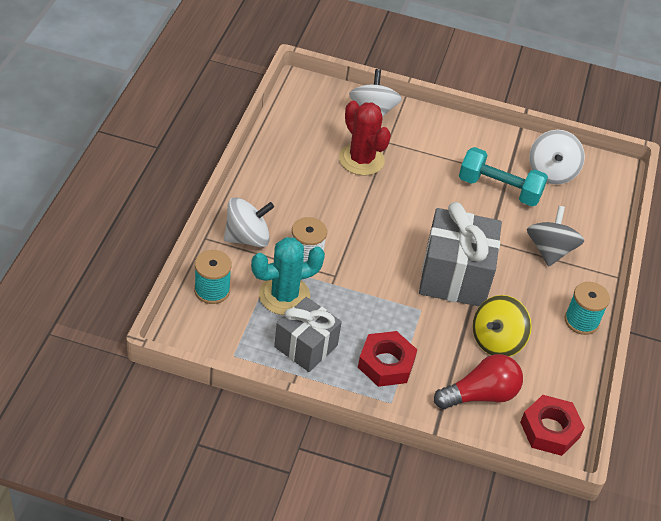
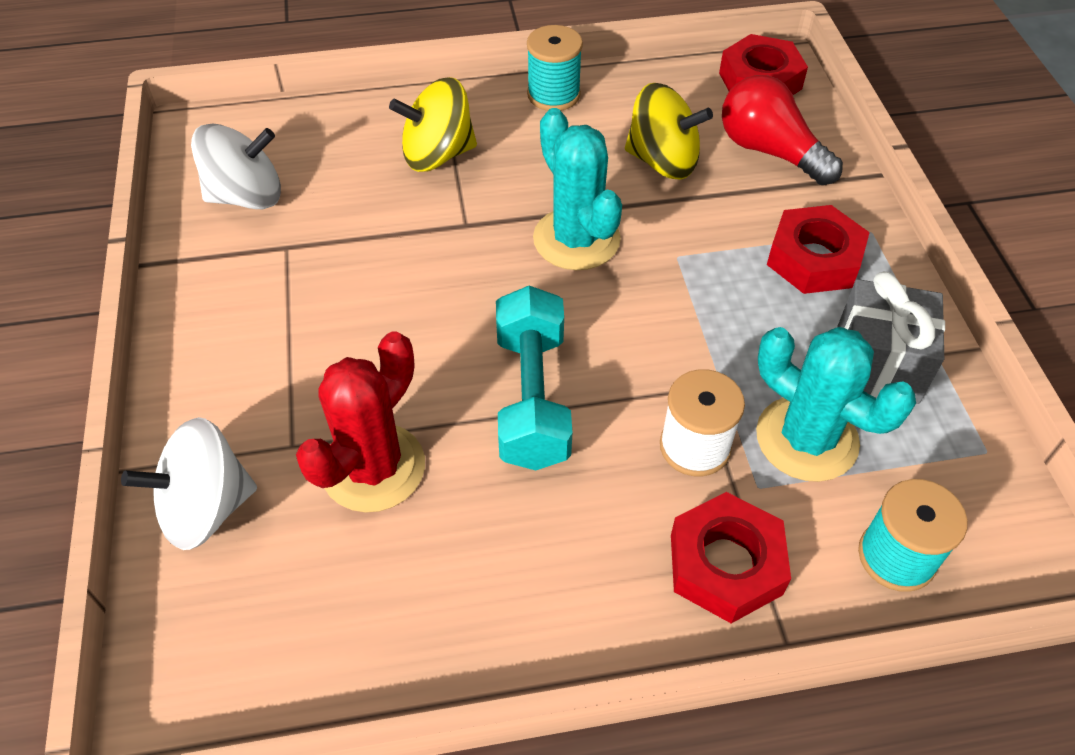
camera: 110 degrees left, 5 degrees up
(247, 238) = (725, 564): white spinning top -> red nut
(455, 276) = (576, 239): grey gift -> turquoise cactus
(499, 189) = (332, 246): turquoise dumbbell -> turquoise dumbbell (532, 398)
(550, 250) = (437, 155): grey spinning top -> yellow spinning top

